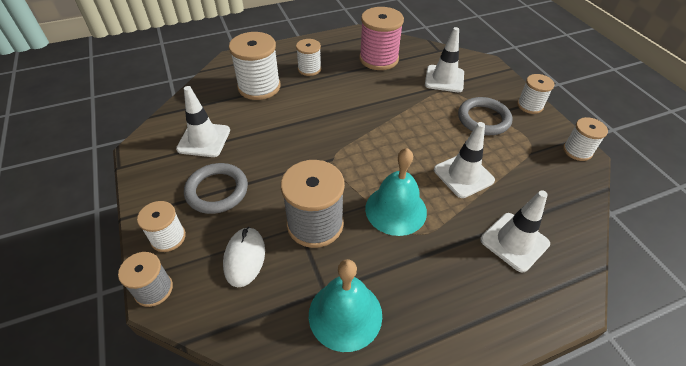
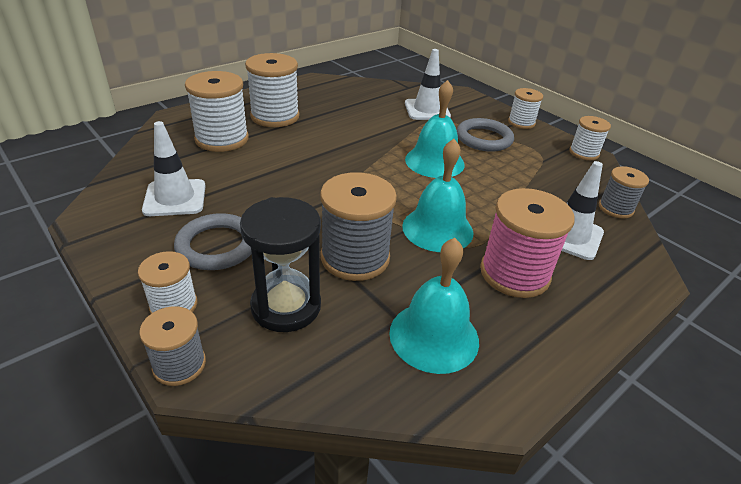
camera: 20 degrees left, 10 degrees down
(244, 258) = (286, 306): white mouse -> black hourglass
(309, 69) = (275, 116): white spool -> white spool, size x1.72
(378, 59) = (349, 100): pink spool -> pink spool (514, 273)
(425, 138) = (434, 161): none -> turquoise bell
(463, 175) = (490, 188): white traffic cone -> none
(577, 221) = (615, 208): none -> grey spool

